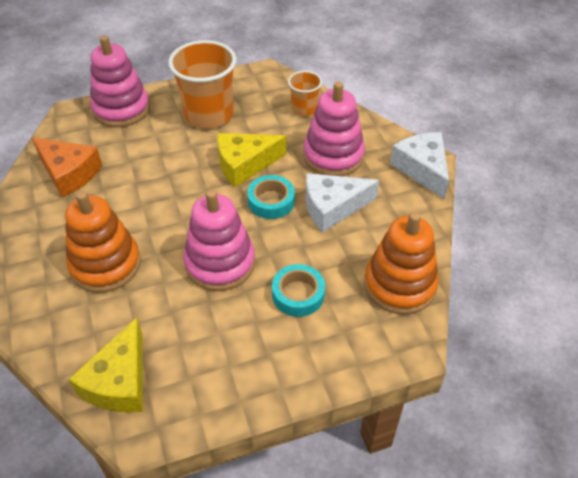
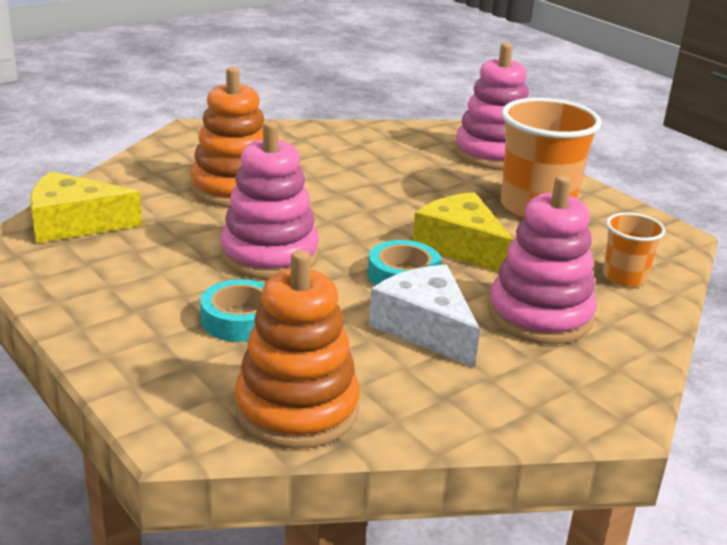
camera: 70 degrees right, 20 degrees down
(69, 173) = (361, 146): orange cheese -> none
(422, 169) = (585, 411): white cheese -> none

